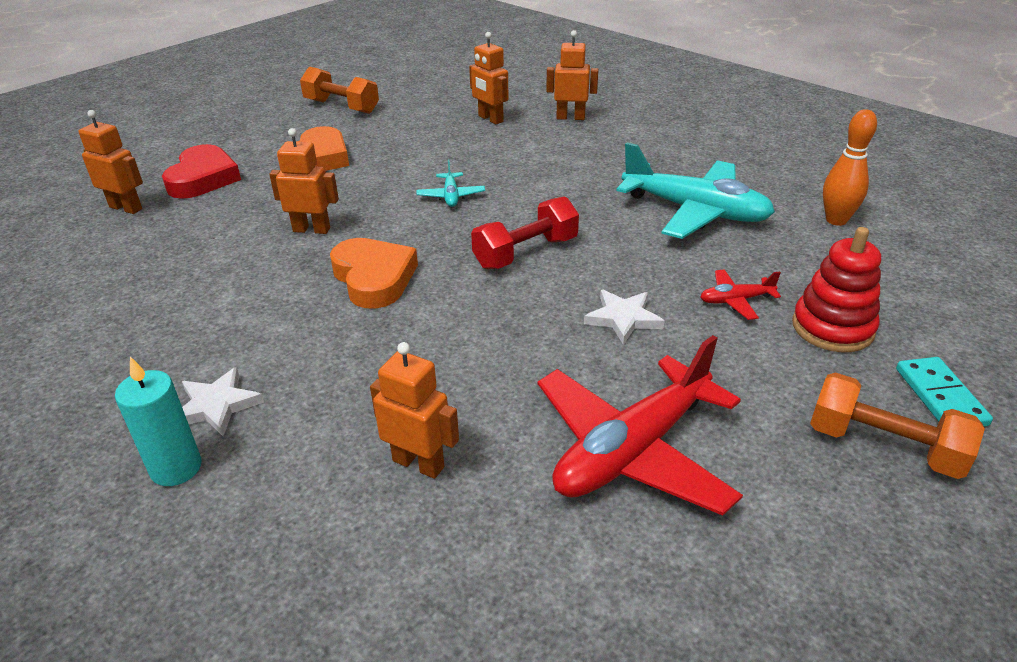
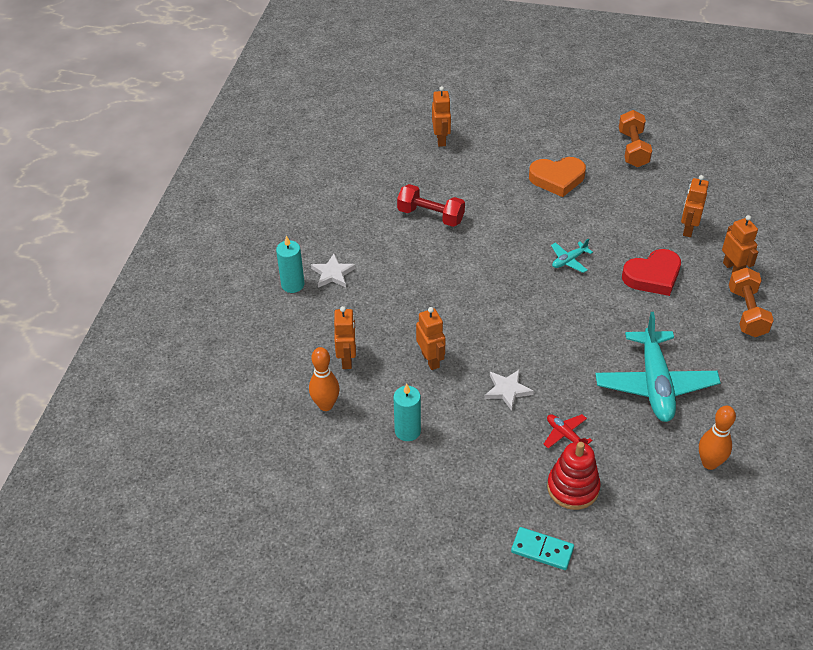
camera: 60 degrees right, 10 degrees up
(203, 178) = (493, 147): red heart -> red heart (653, 276)
(312, 229) = (483, 222): orange robot -> orange robot (431, 360)
(374, 278) = (461, 272): orange heart -> none
(498, 538) = (326, 405): none -> orange bowling pin
(526, 253) = (536, 322): red dumbbell -> red dumbbell (430, 216)
(632, 450) = (407, 431): red plane -> turquoise candle
(884, 446) = (481, 531): orange dumbbell -> orange dumbbell (747, 312)
(940, 396) = (542, 550): turquoise domino -> turquoise domino turned 60 degrees clockwise

